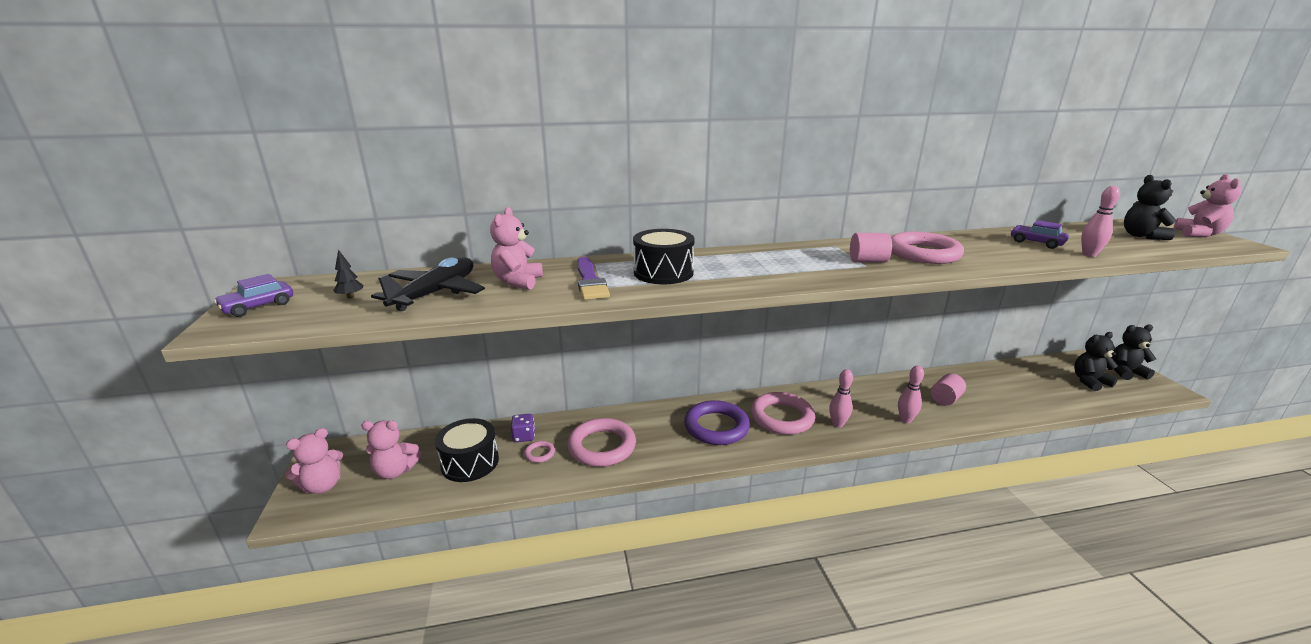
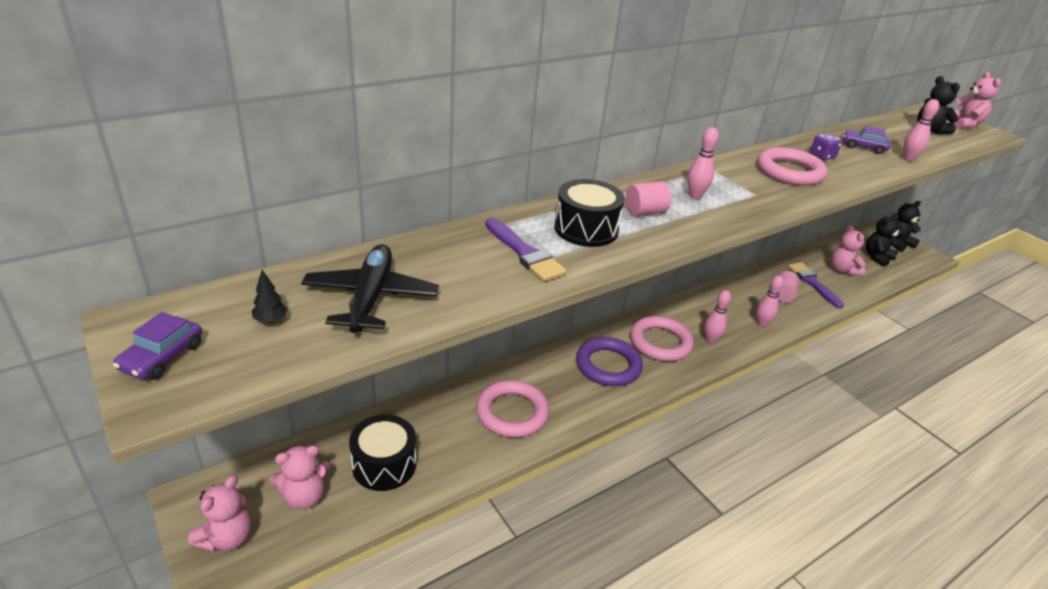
camera: 25 degrees left, 10 degrees up
(518, 282) = (448, 265): pink teddy bear -> pink teddy bear (842, 270)
(524, 436) = (422, 419): purple dice -> purple dice (822, 156)
(539, 454) = (453, 436): pink ring -> none
(797, 261) = (695, 196): none -> pink bowling pin
(868, 261) = (753, 188): pink cylinder -> pink cylinder (645, 212)
(990, 394) = (813, 283): none -> purple brush

